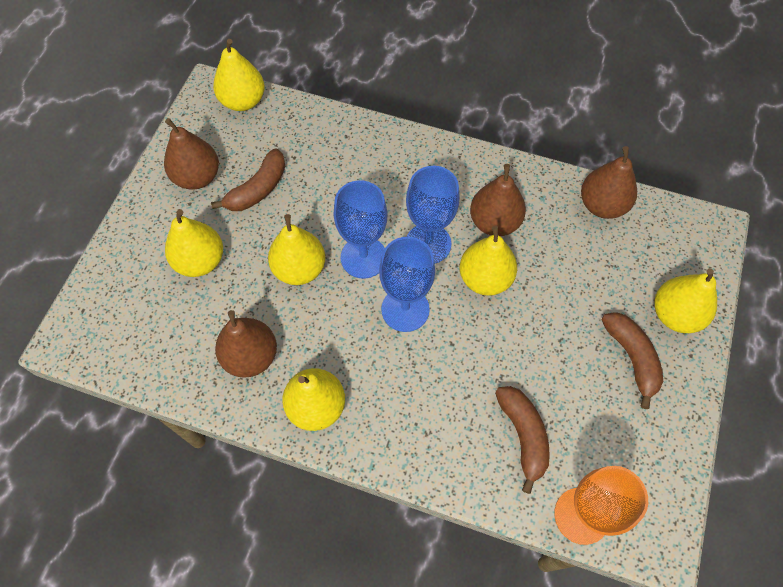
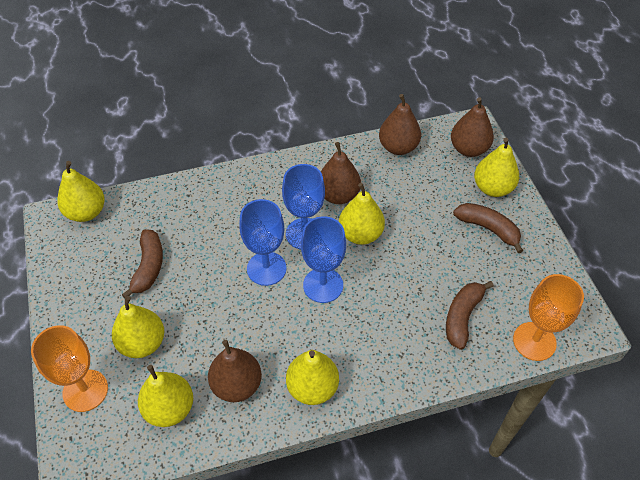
camera: 35 degrees left, 10 degrees down
(123, 275) = (85, 390): none -> orange goblet
(197, 177) = (91, 285): brown pear -> brown pear (468, 149)
(299, 269) = (225, 303): yellow pear -> yellow pear (169, 408)
(523, 436) = (462, 316): brown banana -> brown banana turned 105 degrees counterclockwise

